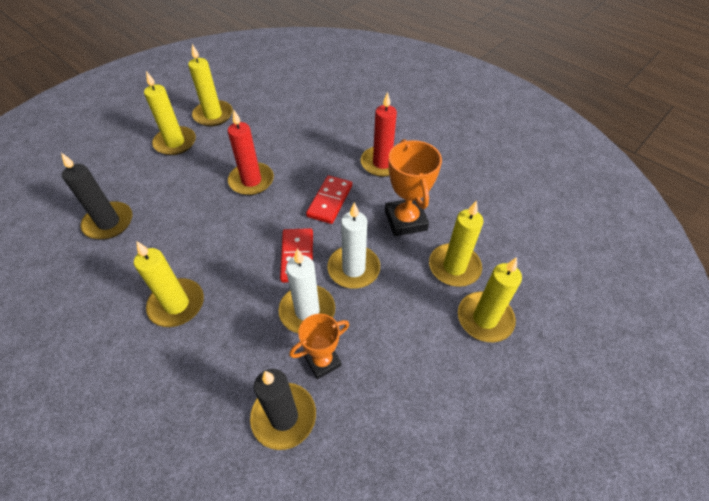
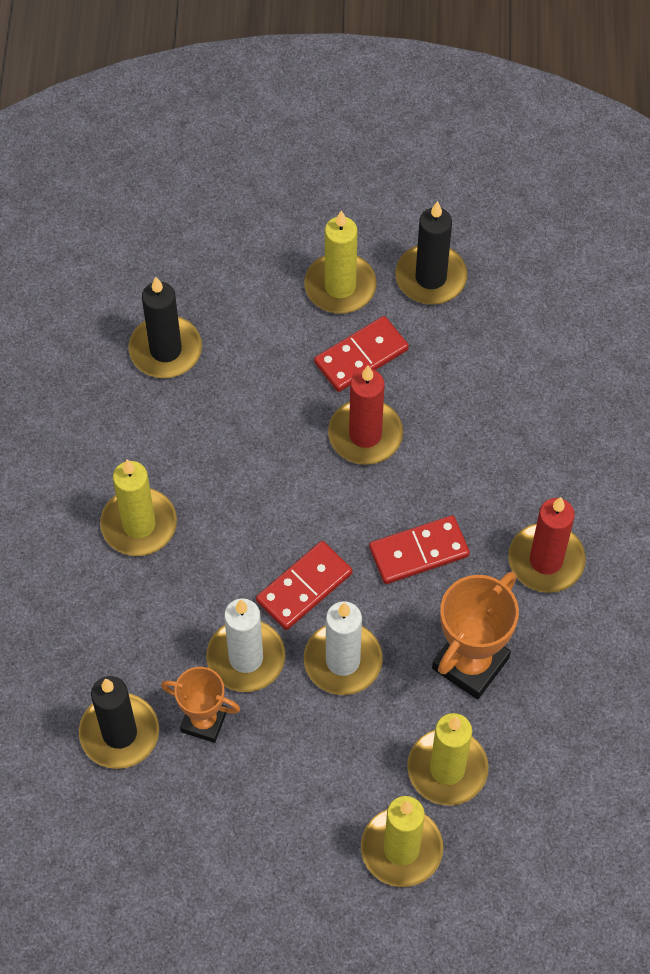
camera: 50 degrees right, 10 degrees up
(213, 115) = (430, 277): yellow candle -> black candle
(214, 157) = (361, 356): none -> red domino

